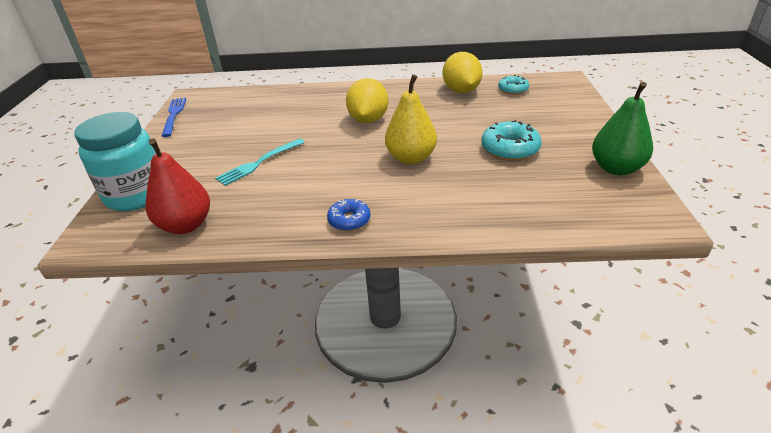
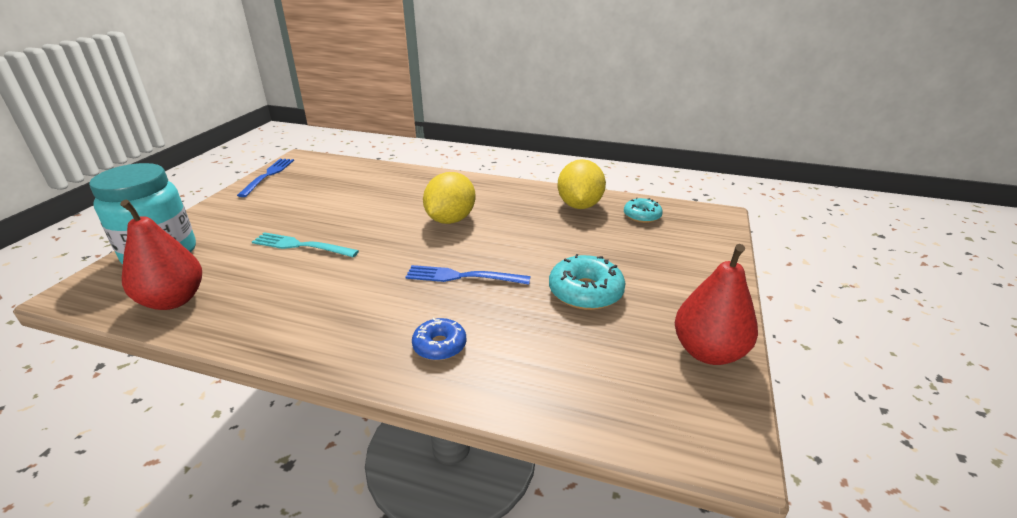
camera: 15 degrees right, 5 degrees down
(258, 163) = (300, 246): turquoise fork -> turquoise fork turned 45 degrees clockwise
(349, 220) = (334, 339): blue donut -> blue donut (439, 346)
(411, 158) = (461, 276): yellow pear -> blue fork
(616, 168) = (708, 352): green pear -> red pear

